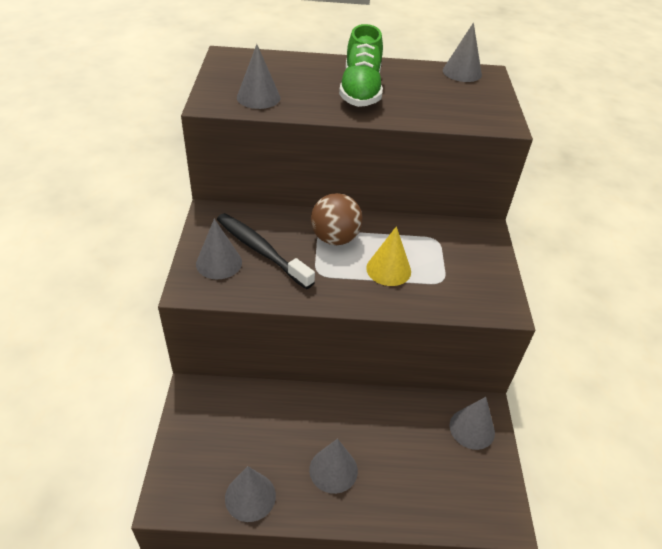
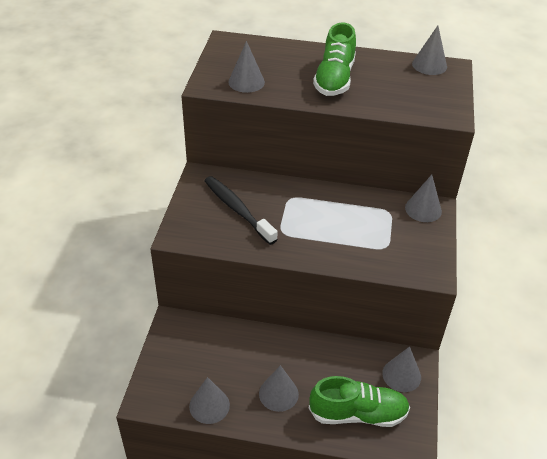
camera: 10 degrees right, 0 degrees up
(219, 263) = (202, 217): grey cone -> grey cone (423, 209)
(335, 238) = (301, 204): brown ball -> none
(388, 269) = (341, 234): yellow cone -> none
(431, 484) = (358, 413): none -> green shoe

